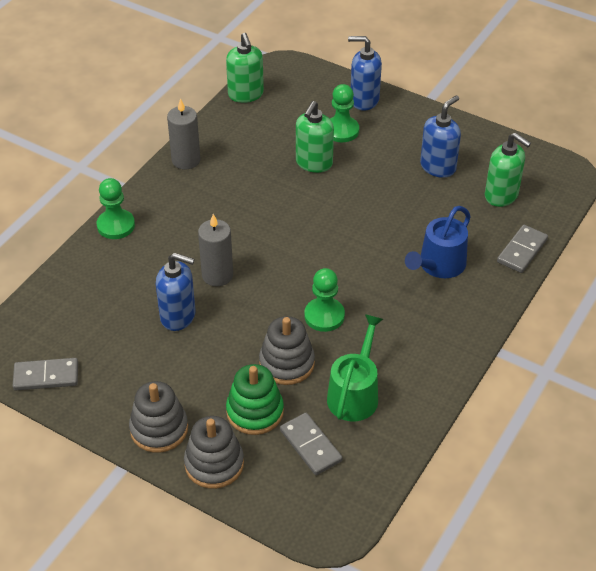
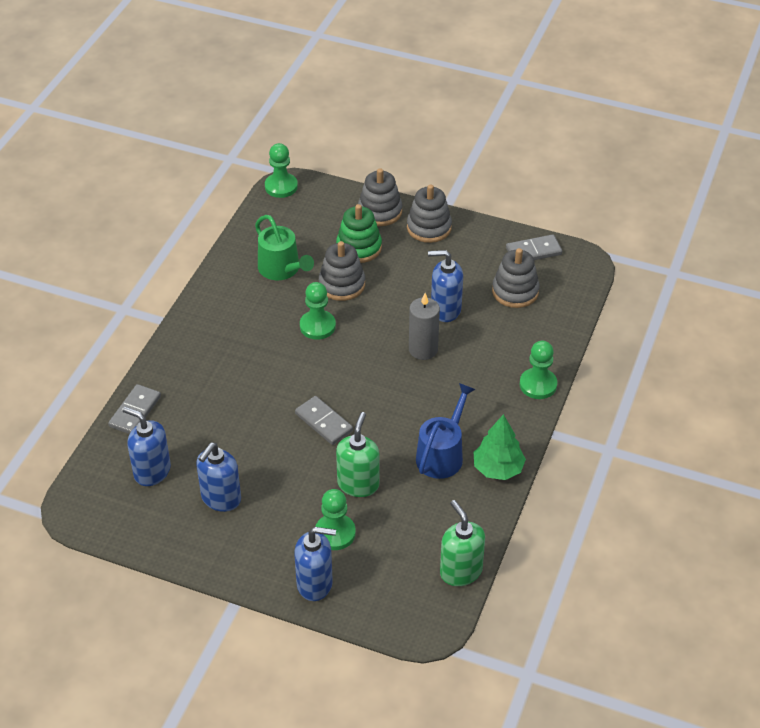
camera: 170 degrees right, 0 degrees up
(92, 327) = (515, 291): none -> grey stacking toy
(186, 160) = (498, 468): grey candle -> green tree
(311, 445) = (310, 231): grey domino -> grey domino (323, 422)
(339, 528) = (281, 186): none -> green pawn
(355, 394) = (282, 269): green watering can -> green watering can turned 45 degrees counterclockwise
(439, 265) = (217, 386): blue watering can -> blue watering can (442, 454)
(501, 195) = (152, 471): green soap dispenser -> blue soap dispenser

